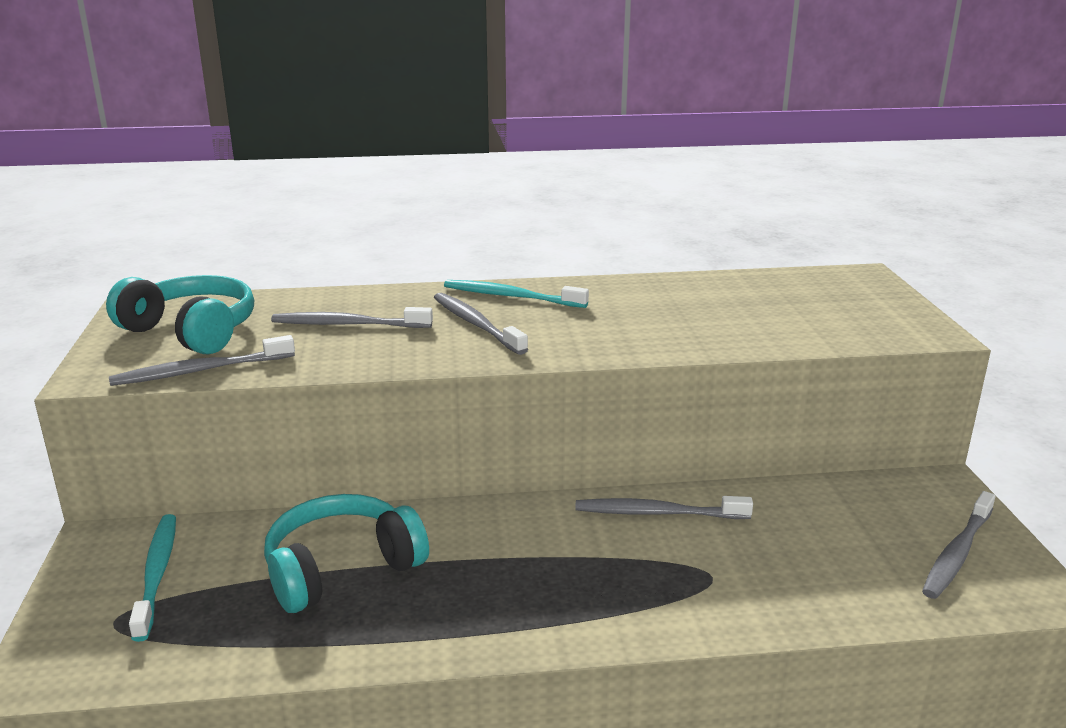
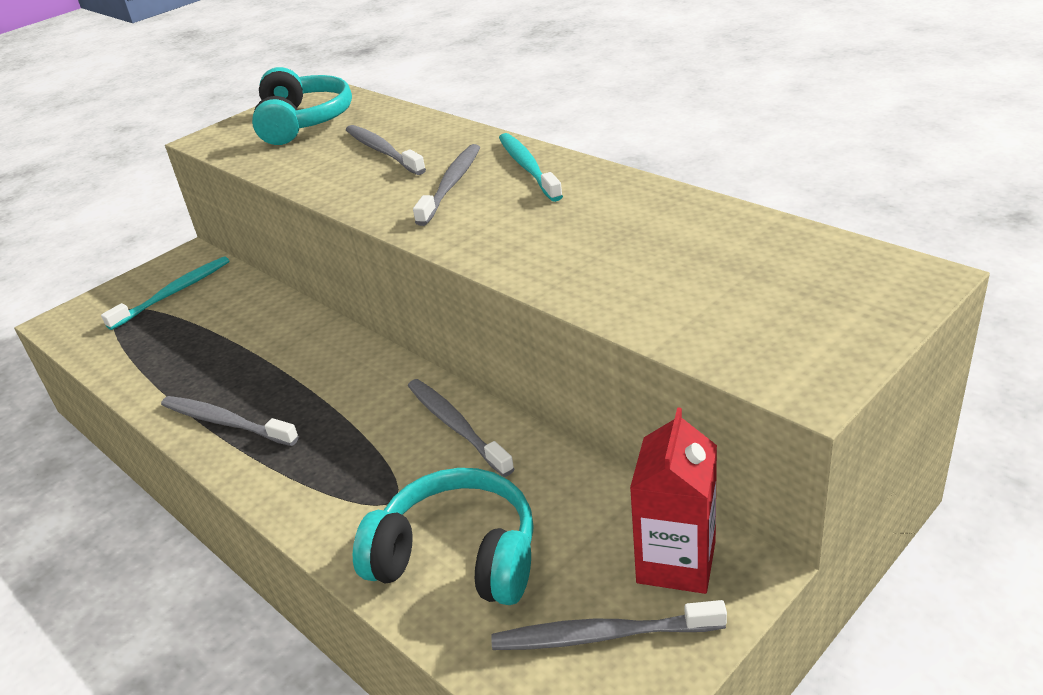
camera: 55 degrees right, 10 degrees up
(200, 371) = (251, 156): grey toothbrush -> grey toothbrush (226, 422)
(341, 568) = (238, 343): turquoise headphones -> turquoise headphones (457, 556)
(914, 499) = (676, 562): none -> red carton

